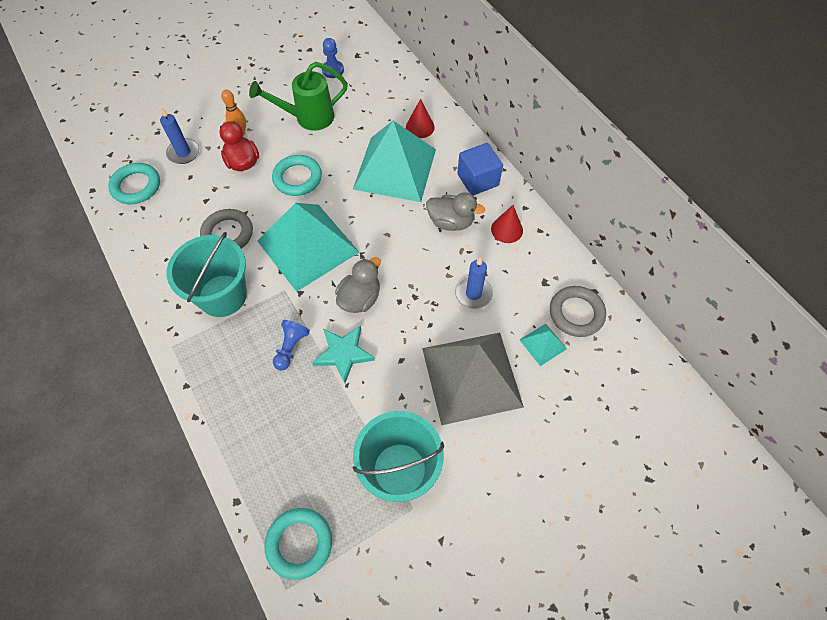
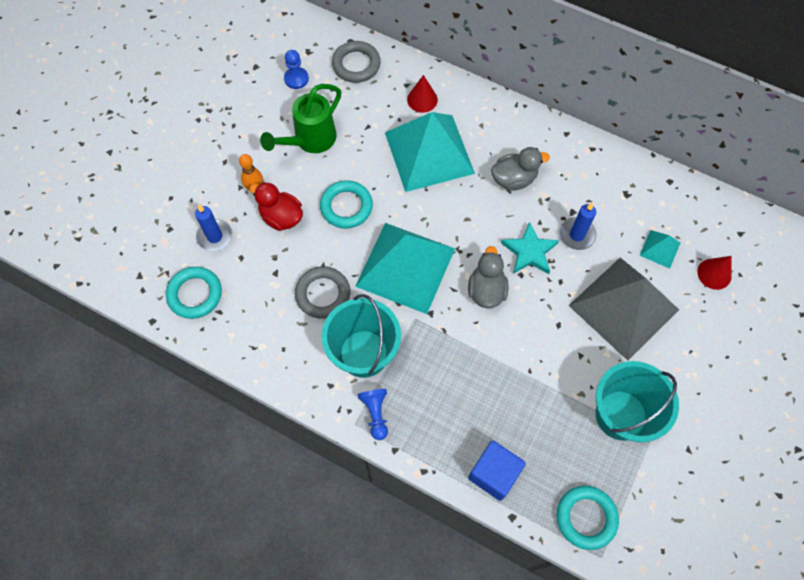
camera: 30 degrees left, 5 degrees up
(291, 348) = (460, 366): blue pawn -> blue pawn (375, 414)
(343, 353) = (508, 346): turquoise star -> turquoise star (529, 251)
(478, 180) = (509, 127): blue cube -> blue cube (494, 474)
(507, 229) = (565, 162): red cone -> red cone (714, 274)
(576, 313) = (668, 208): grey ring -> grey ring (356, 64)

